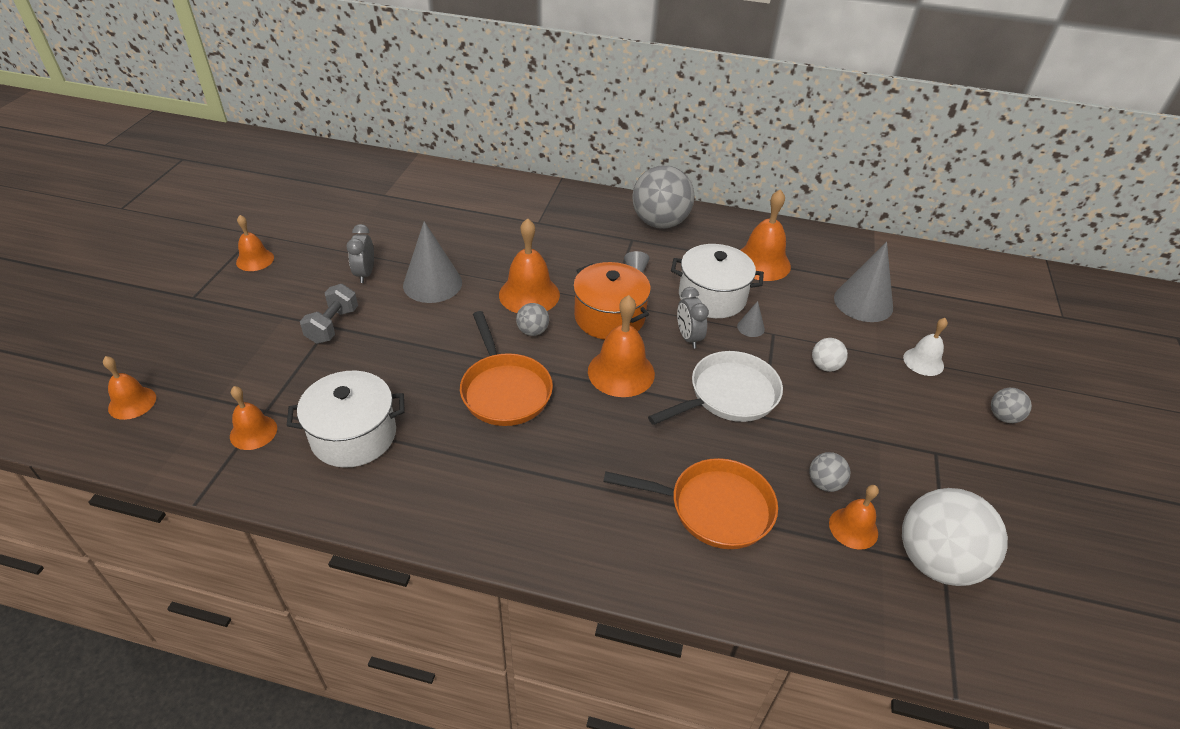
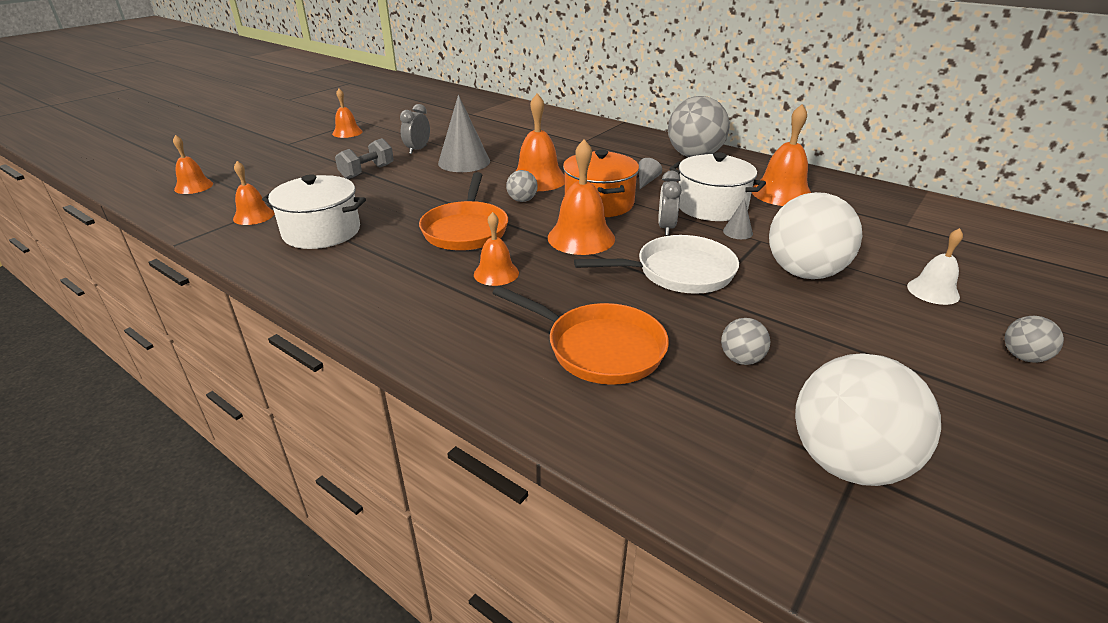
camera: 25 degrees right, 10 degrees down
(825, 366) = (804, 272): white ball -> white ball, size x2.19
(853, 528) = (752, 404): orange bell -> orange bell (496, 273)
(863, 302) = (882, 236): grey cone -> none

